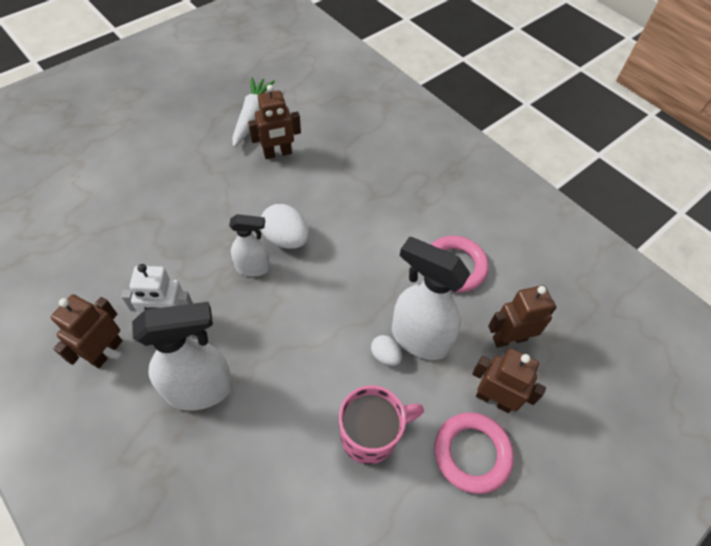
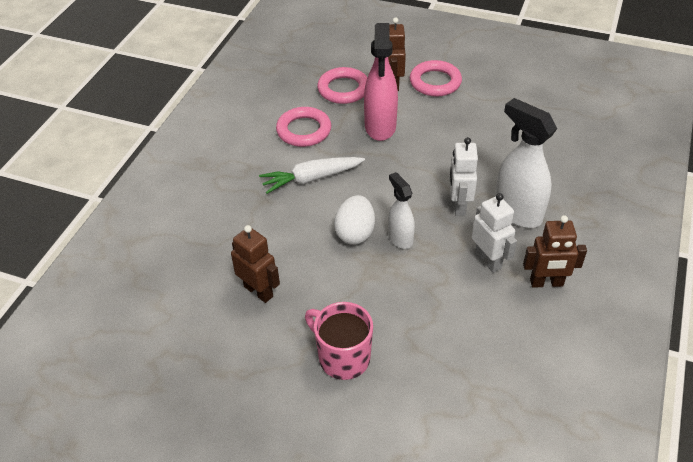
camera: 115 degrees left, 10 degrees down
(252, 117) = (218, 342): white carrot -> white carrot (311, 179)
(253, 341) = (459, 205): none -> white robot
(370, 435) = (465, 123): pink mug -> pink mug (343, 357)
(385, 355) = (407, 137): white egg -> none
(419, 338) = (380, 127): white spray bottle -> pink spray bottle
(509, 338) = (343, 89): brown robot -> pink ring

